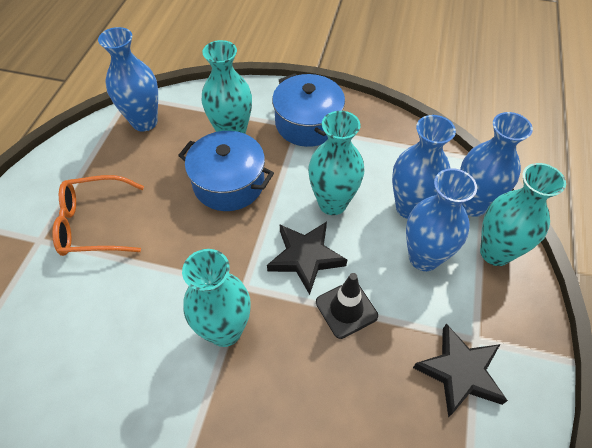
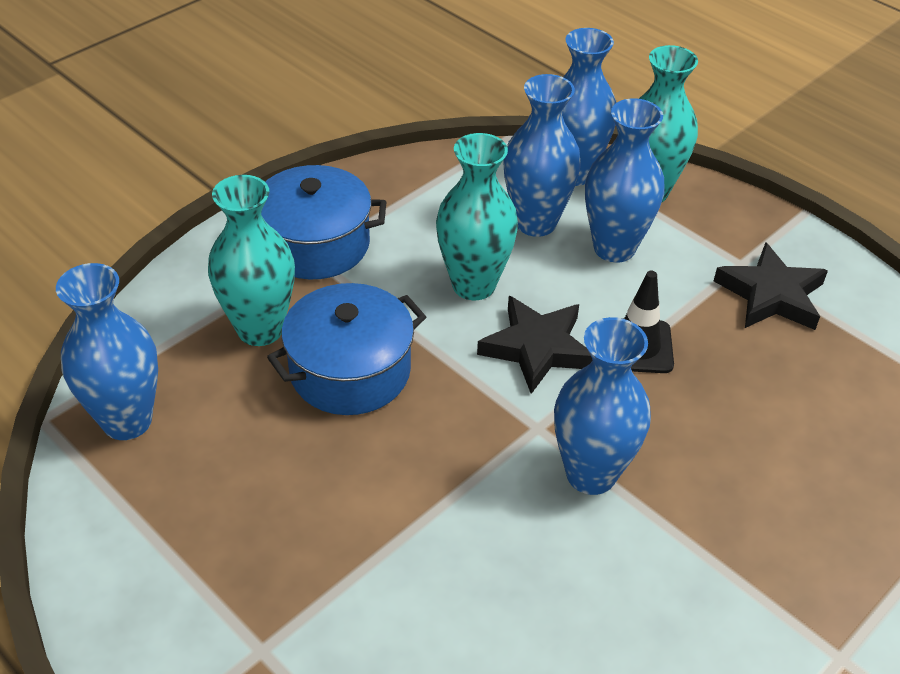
camera: 60 degrees left, 10 degrees down
(94, 224) = (290, 561): orange glasses -> none
(225, 330) = (591, 474): turquoise vase -> blue vase

